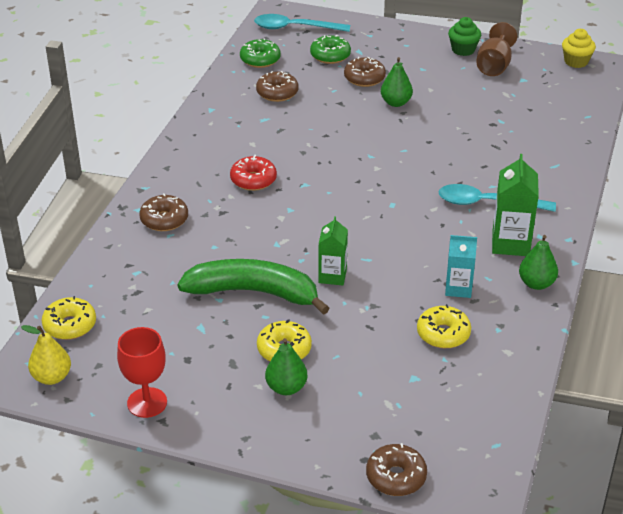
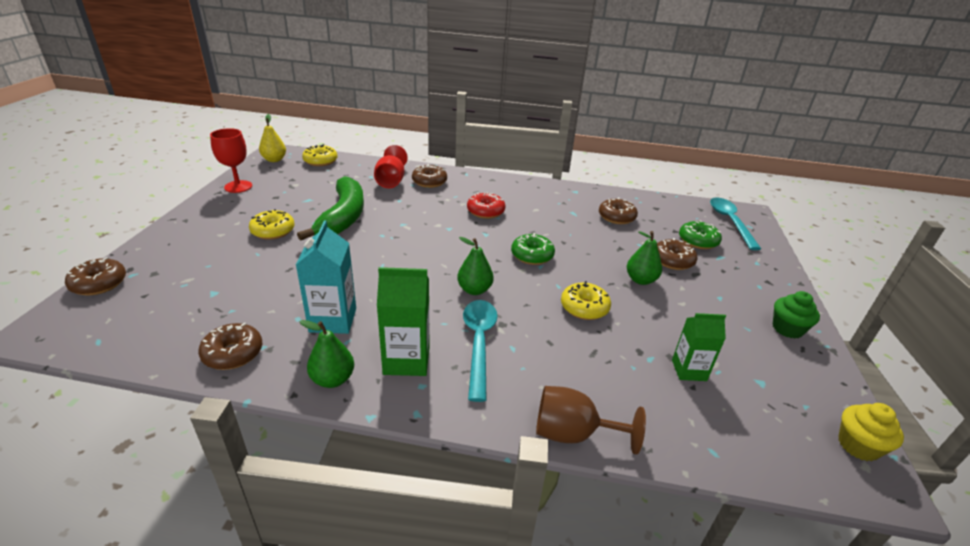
camera: 80 degrees right, 5 degrees down
(155, 253) = (391, 181): none -> red goblet
(260, 60) = (663, 208): green donut -> green donut (532, 255)
(286, 387) = (229, 233): green pear -> green pear (474, 290)
(332, 276) = (359, 249): green carton -> green carton (689, 370)
(443, 334) = (267, 310): yellow donut -> yellow donut (584, 308)
(458, 288) = (333, 320): turquoise carton -> turquoise carton, size x1.50
(494, 66) = (772, 355): brown goblet -> brown goblet (573, 434)
(508, 347) = (233, 353): none -> brown donut

